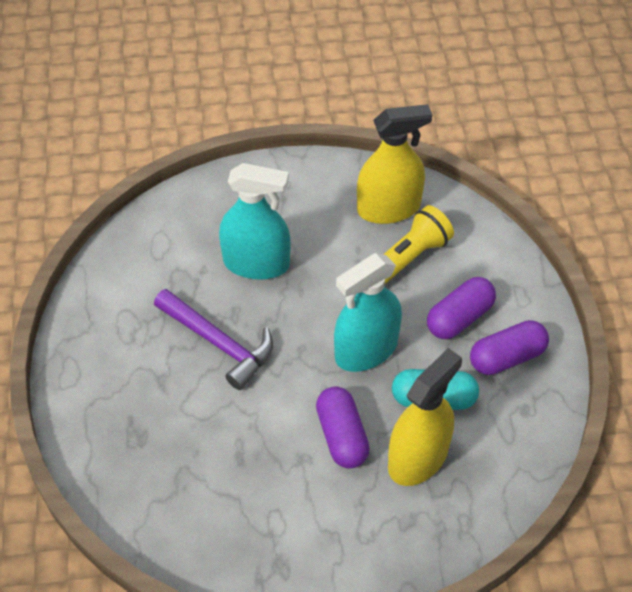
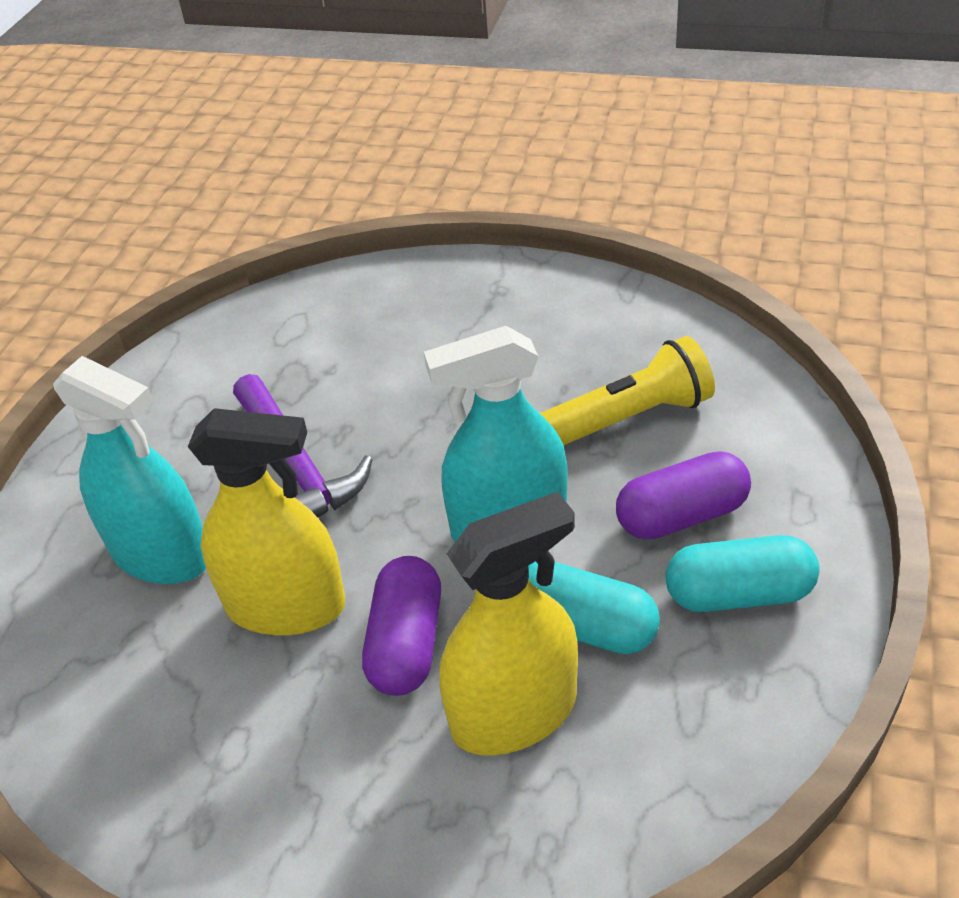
camera: 25 degrees right, 10 degrees down
(256, 263) = (407, 376): turquoise spray bottle -> turquoise spray bottle (161, 553)
(388, 208) = (636, 345): yellow spray bottle -> yellow spray bottle (286, 606)
(506, 357) = (738, 594): purple capsule -> turquoise capsule

